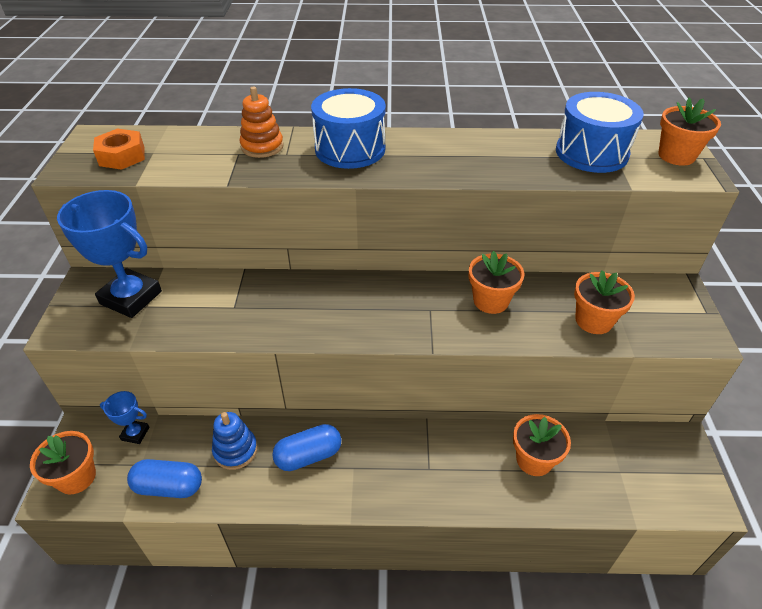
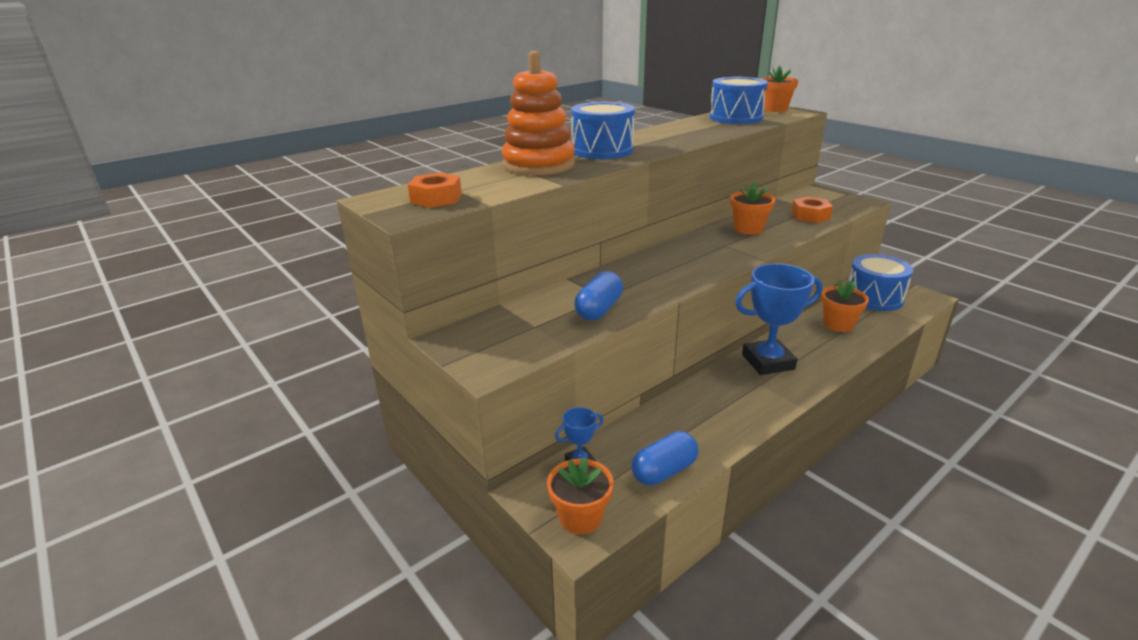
camera: 40 degrees left, 15 degrees down
(131, 297) = (511, 328): blue trophy -> blue trophy (768, 362)
(235, 450) = (673, 423): blue stacking toy -> none
(262, 146) = (538, 165): orange stacking toy -> orange stacking toy, size x1.81
(308, 456) = (724, 395): blue capsule -> blue capsule (599, 309)
(593, 321) = (810, 215): orange flower pot -> orange nut
(633, 456) = (874, 297): none -> blue drum

